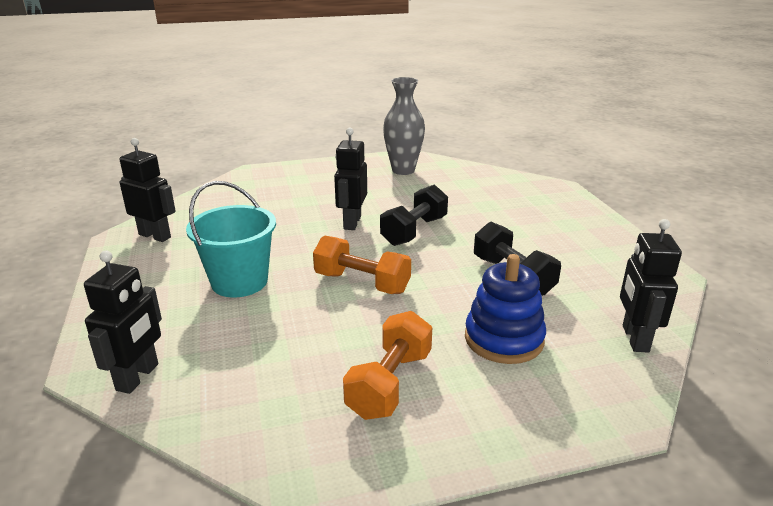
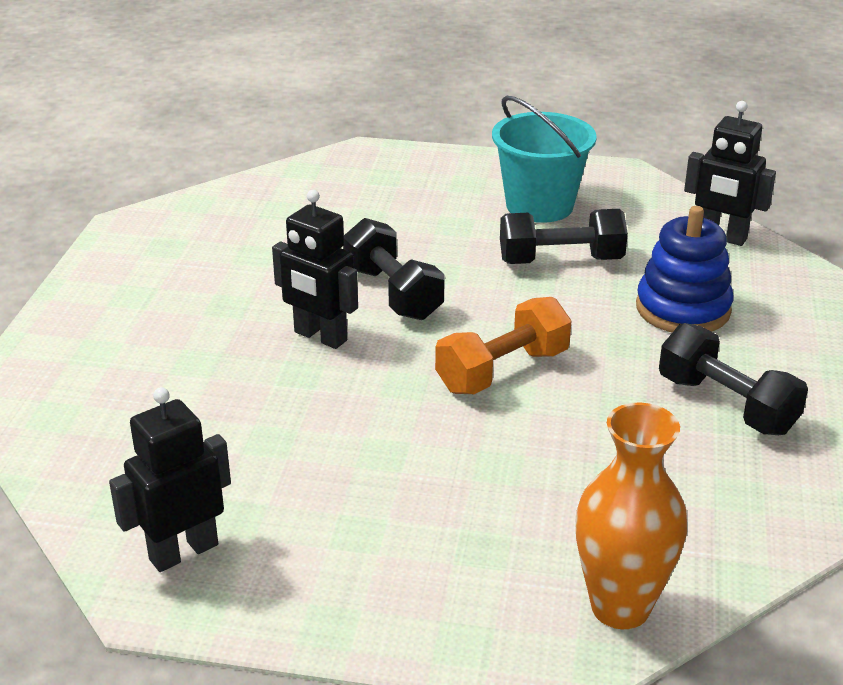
camera: 65 degrees left, 5 degrees up
(138, 377) = (620, 607): black robot -> orange vase
(239, 282) = (423, 477): turquoise bucket -> turquoise bucket (539, 206)
(390, 384) = (726, 405): orange dumbbell -> black dumbbell
(403, 170) = (178, 245): grey vase -> none

